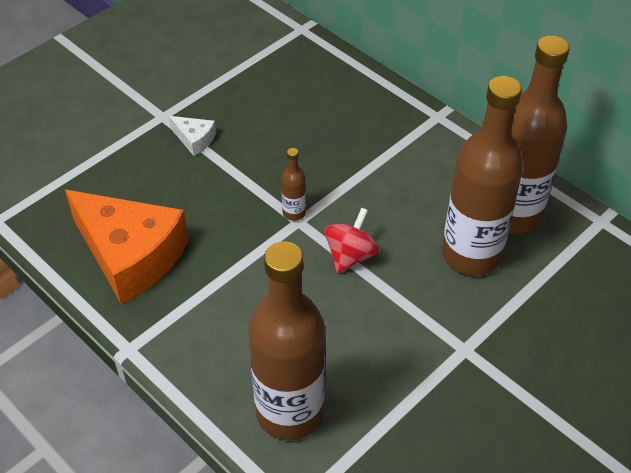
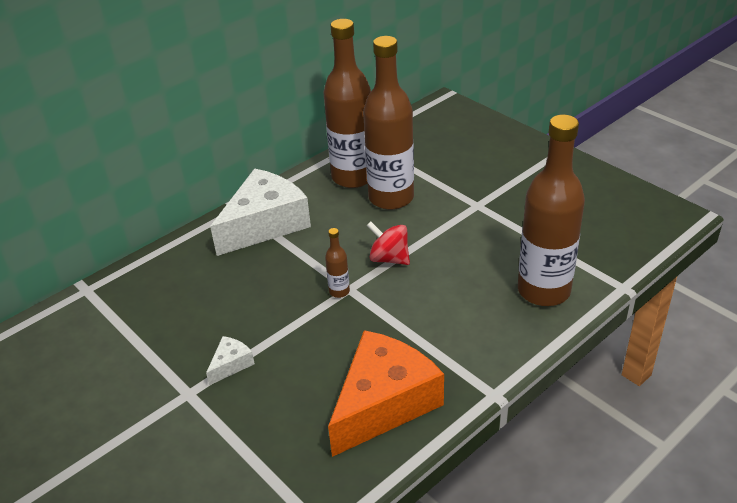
camera: 85 degrees left, 10 degrees down
(409, 141) = (265, 224): none -> white cheese

